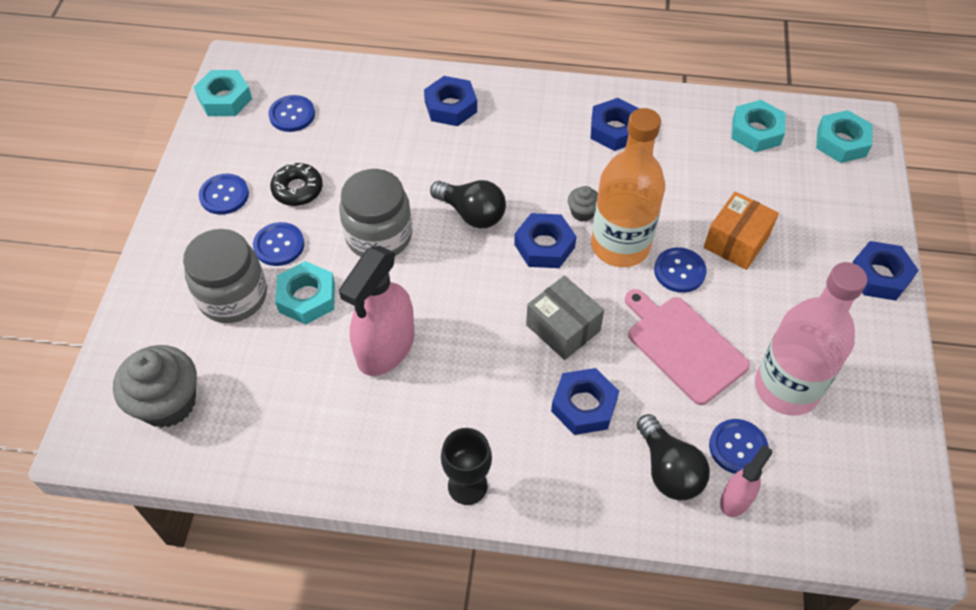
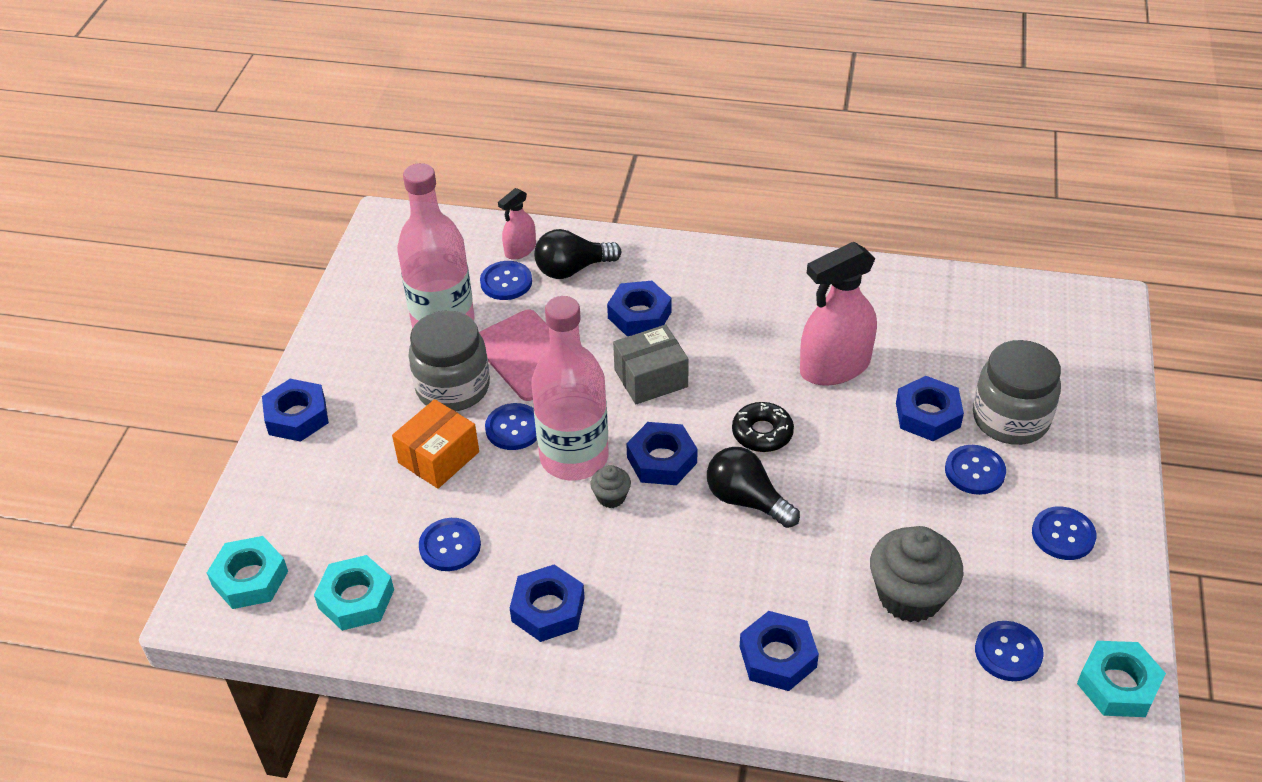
camera: 175 degrees left, 10 degrees down
(168, 403) = (1041, 328): grey cupcake -> grey cupcake (910, 596)
(297, 189) = (970, 539): black donut -> black donut (762, 433)
(307, 297) = (927, 415): turquoise nut -> blue nut
(379, 236) = (857, 478): grey jar -> grey jar (453, 387)
(385, 347) = (835, 367): pink spray bottle -> pink spray bottle turned 150 degrees counterclockwise
(467, 486) = (750, 264): black goblet -> none
(563, 328) = (651, 378): grey box -> grey box turned 75 degrees counterclockwise
(620, 245) = (574, 457): orange bottle -> pink bottle
(668, 470) = (572, 269): black light bulb -> black light bulb turned 90 degrees counterclockwise
(701, 170) = (450, 546): none -> blue button

